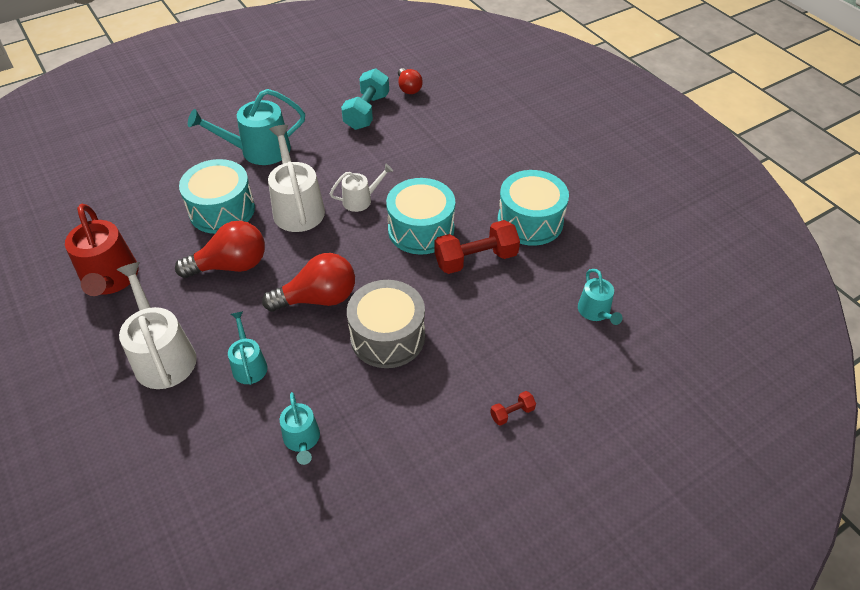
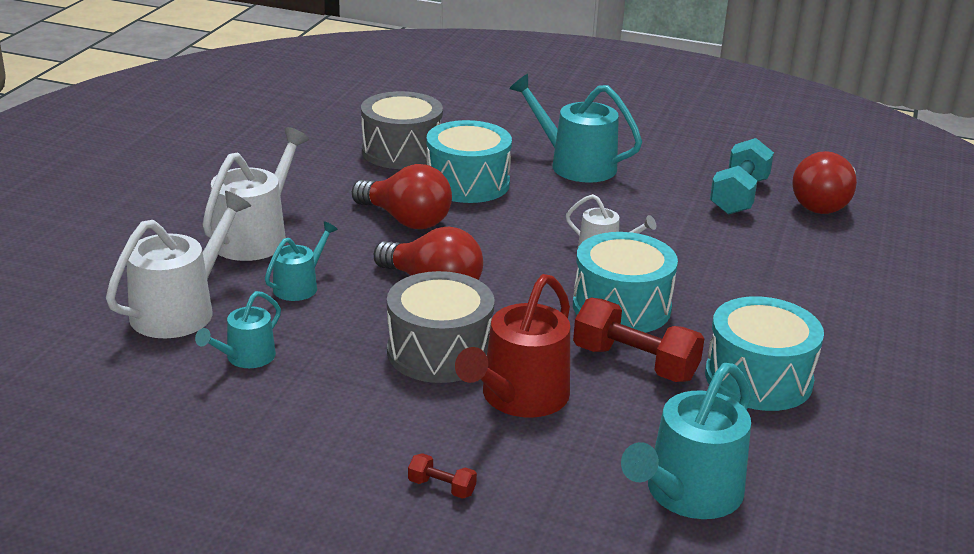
camera: 50 degrees right, 20 degrees down
(110, 279) = (307, 171): red watering can -> red watering can (519, 397)
(144, 216) = (401, 151): none -> grey drum
(297, 208) = (534, 220): white watering can -> white watering can (180, 310)
(367, 112) = (739, 196): turquoise dumbbell -> turquoise dumbbell turned 45 degrees counterclockwise
(408, 88) = (824, 204): red light bulb -> red light bulb, size x1.67
(595, 312) = (688, 494): turquoise watering can -> turquoise watering can, size x1.77

